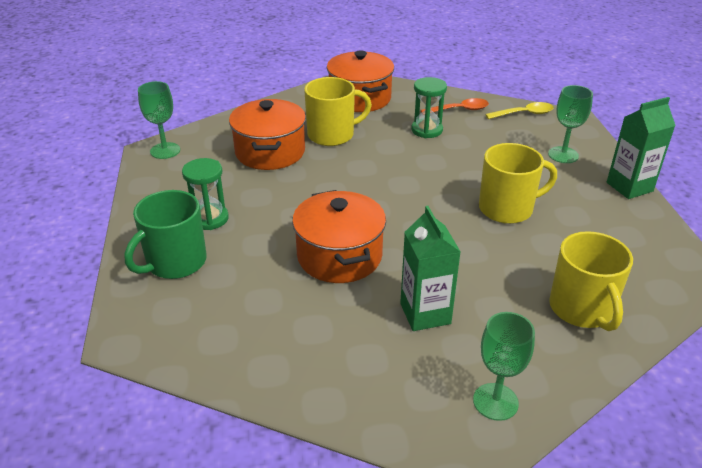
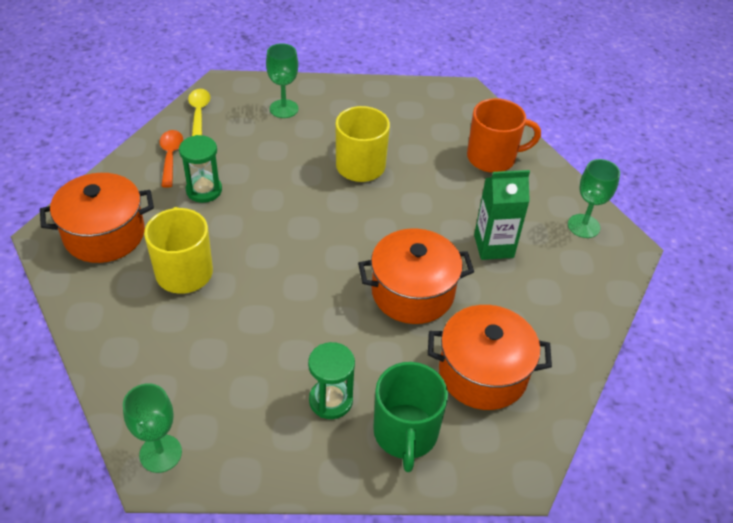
camera: 85 degrees left, 10 degrees up
(175, 262) = (405, 433): green mug -> green mug turned 45 degrees clockwise
(270, 152) = (203, 335): orange pot -> orange pot (482, 373)
(582, 309) = (492, 158): yellow mug -> orange mug
(629, 187) = (344, 86): green carton -> none

